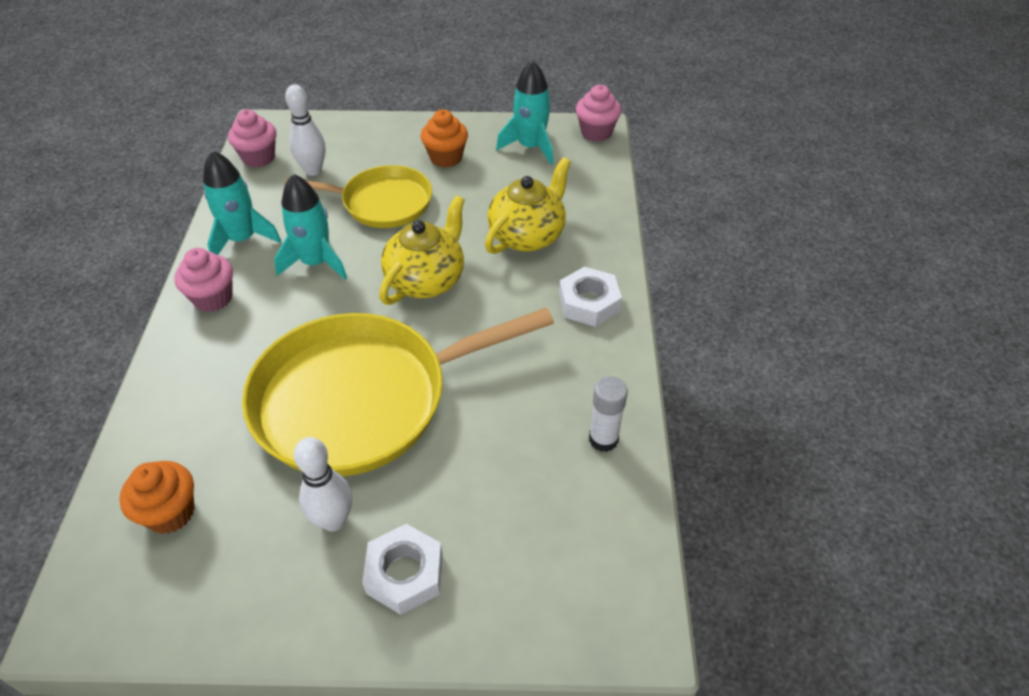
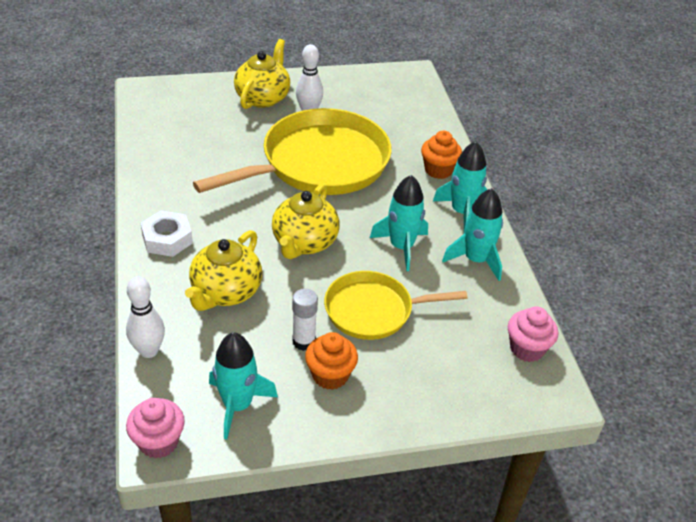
camera: 165 degrees right, 5 degrees down
(170, 512) = (397, 108): orange cupcake -> orange cupcake (438, 170)
(213, 298) = (462, 212): pink cupcake -> turquoise rocket
(313, 170) = (461, 340): white bowling pin -> white bowling pin (149, 351)
(405, 573) = (263, 98): white nut -> yellow teapot
(603, 439) = (157, 158): white glue stick -> white glue stick (304, 341)

